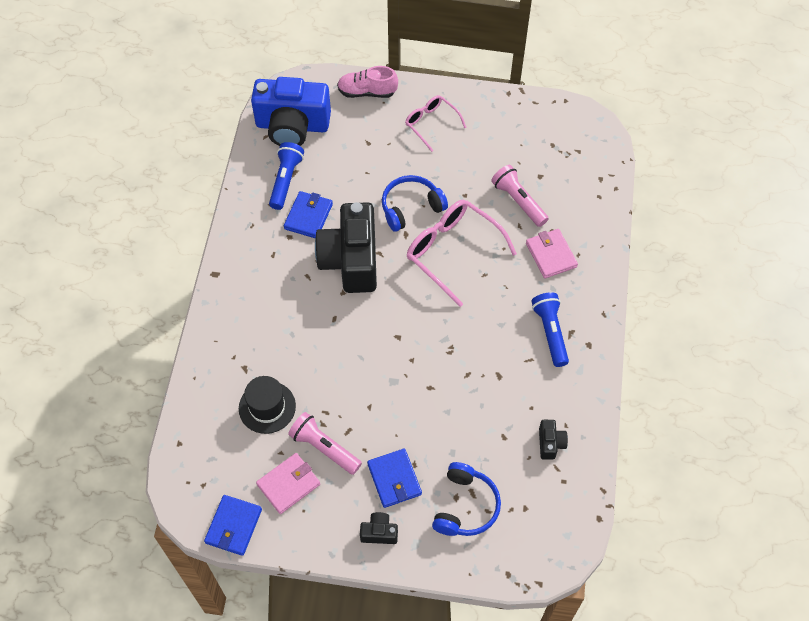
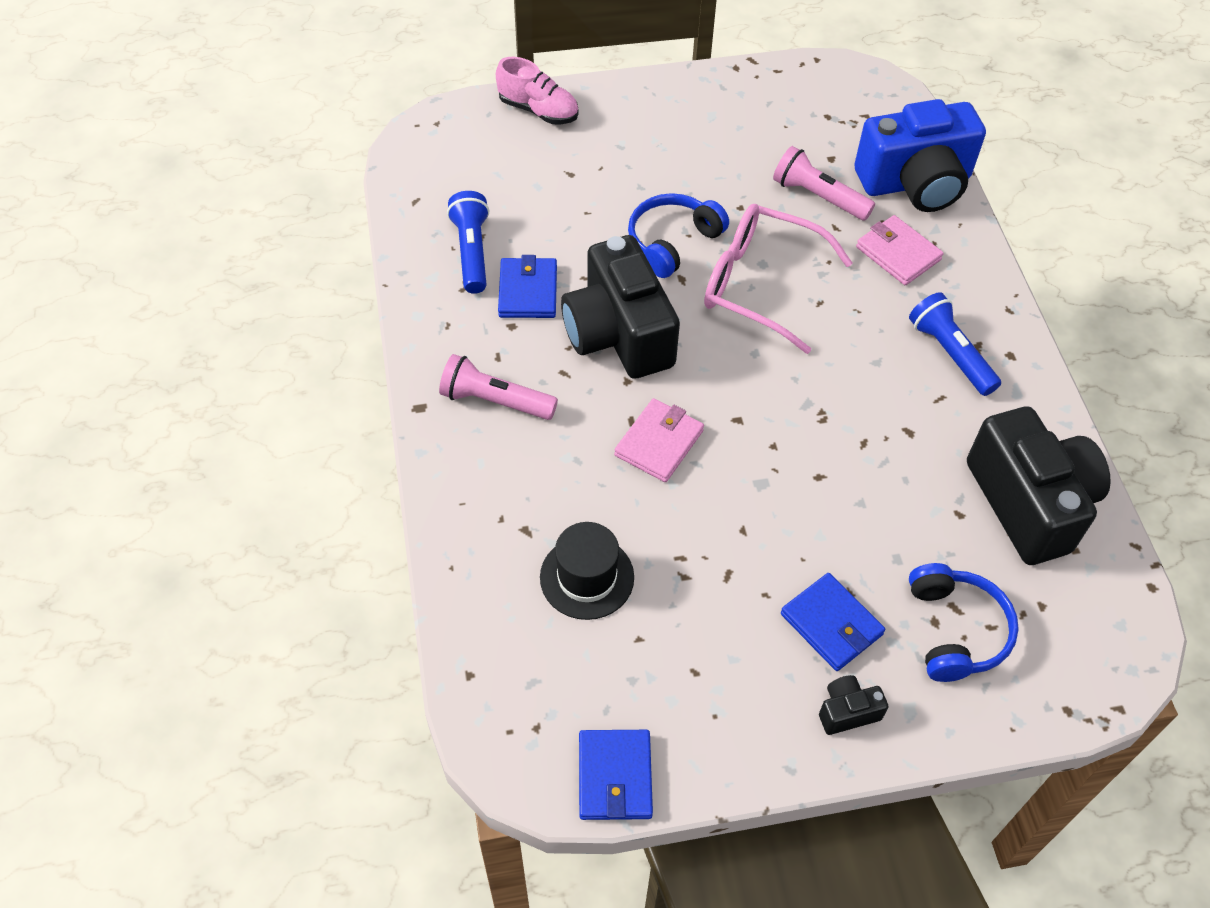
camera: 20 degrees left, 5 degrees down
(288, 484) = (673, 683): pink wallet -> pink wallet (659, 443)
(292, 126) = (449, 178): blue camera -> blue camera (915, 183)
(324, 448) = (703, 611): pink flashlight -> pink flashlight (495, 401)
(367, 92) = (538, 110): pink shoe -> pink shoe turned 135 degrees counterclockwise
(431, 124) = (648, 129): pink glasses -> none
(550, 443) = (1029, 503): black camera -> black camera, size x2.42

